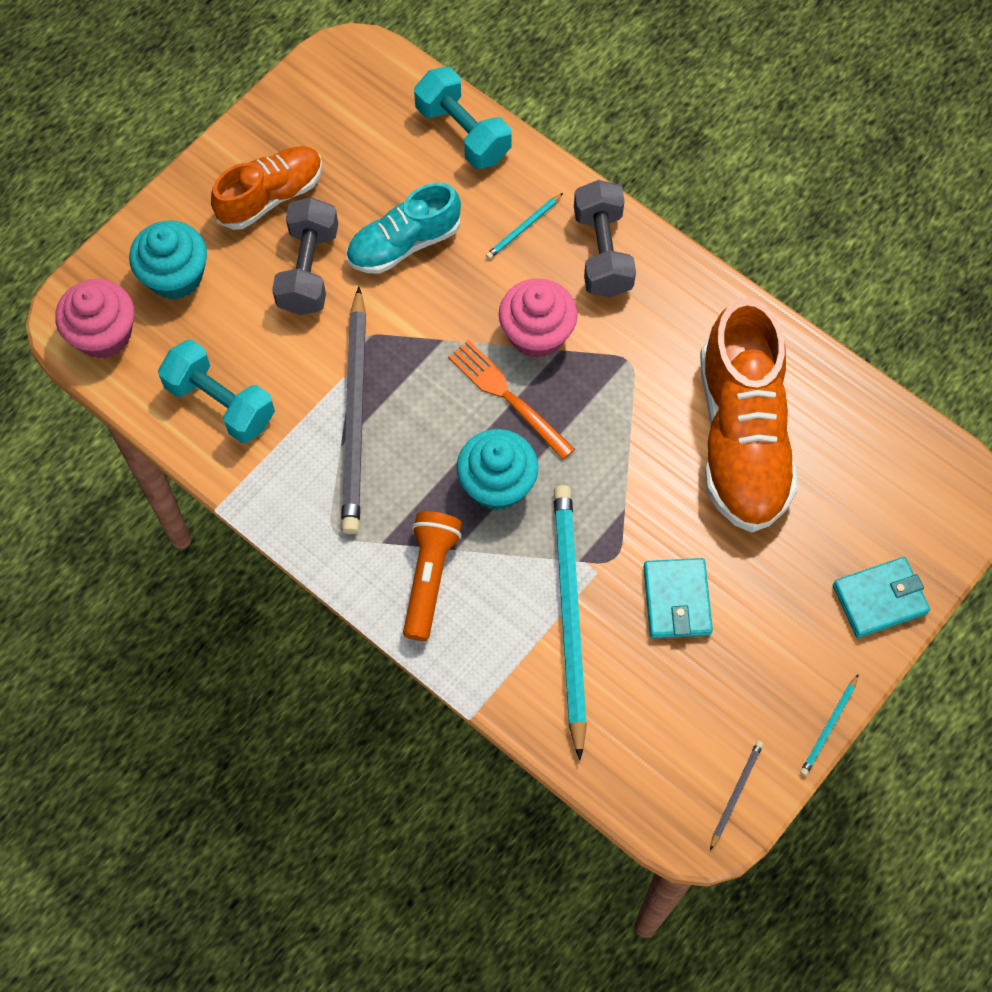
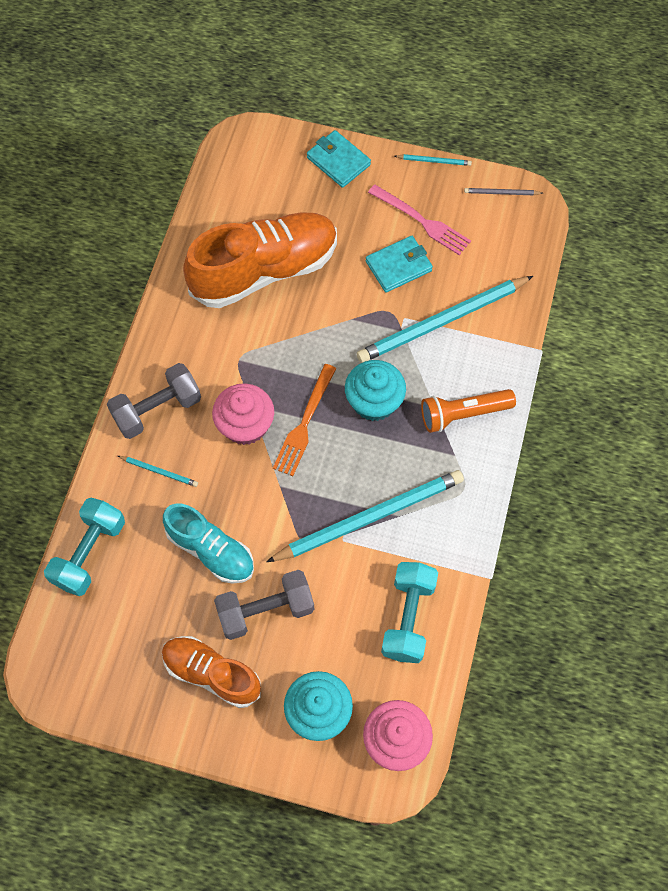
camera: 115 degrees left, 0 degrees up
(355, 415) = (370, 517): grey pencil -> turquoise pencil
(733, 663) = (422, 221): none -> pink fork

